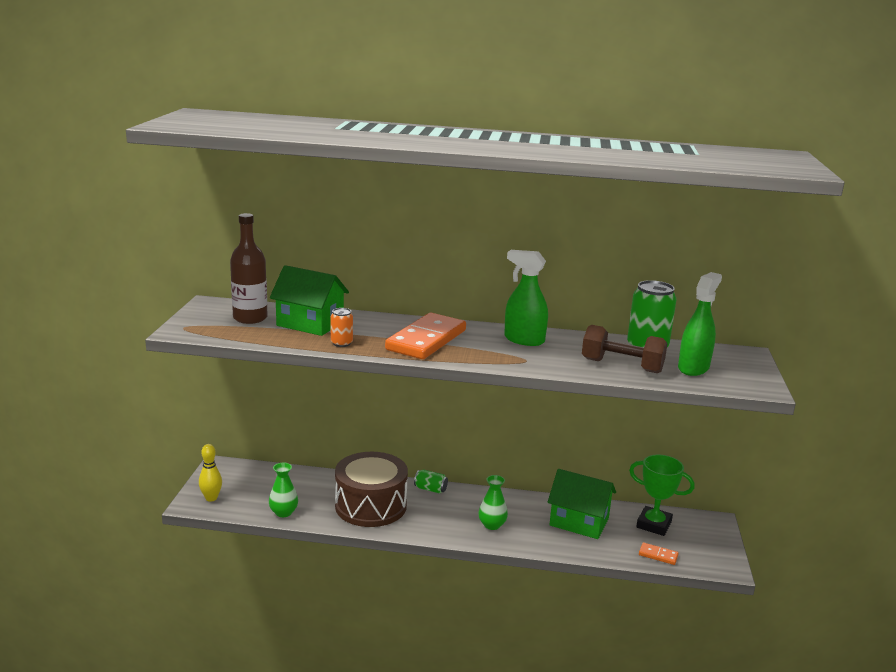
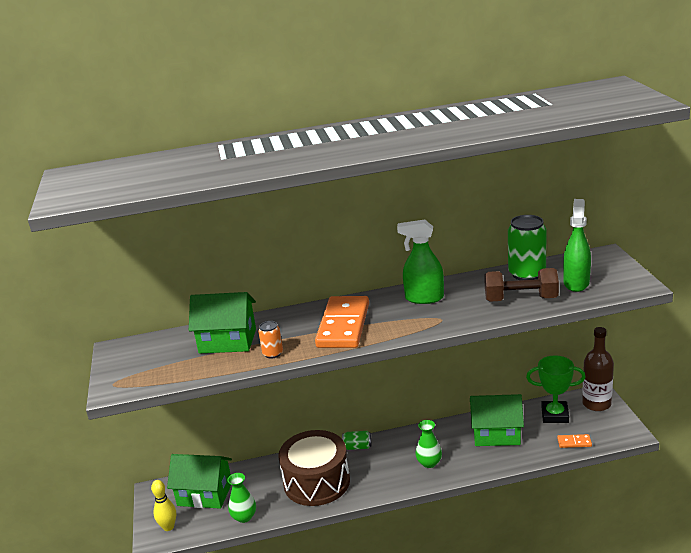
camera: 15 degrees left, 5 degrees up
(250, 318) = (167, 353): brown bottle -> brown bottle (596, 404)
(262, 482) = (205, 494): none -> green house

